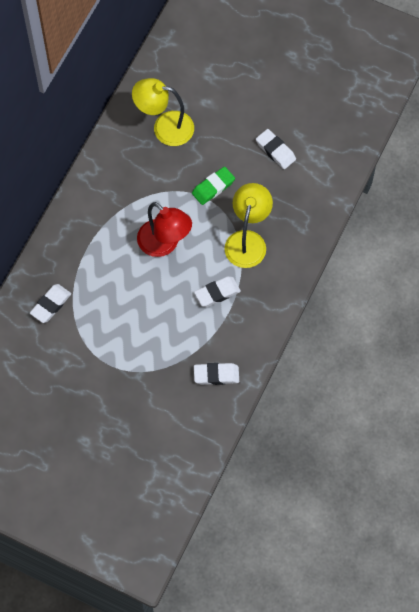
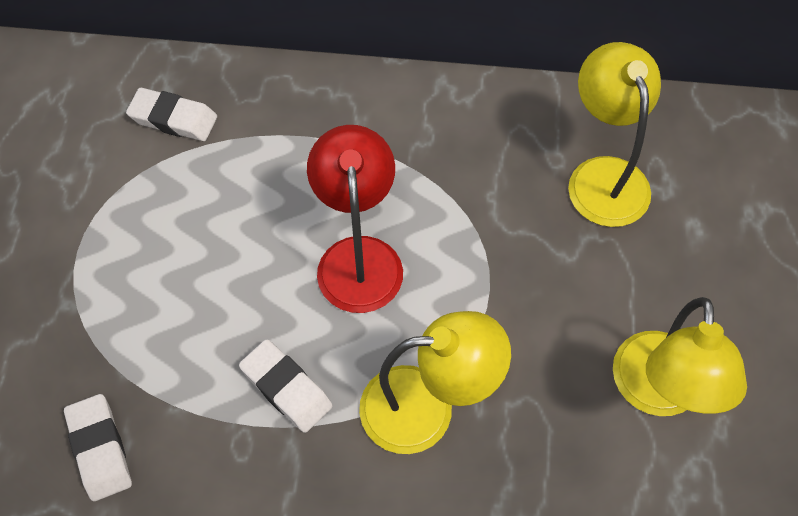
camera: 70 degrees right, 5 degrees down
(164, 244) = (358, 257): red lamp -> red lamp turned 150 degrees clockwise
(213, 187) = (517, 302): green eraser -> none
(275, 151) = (658, 393): white eraser -> yellow lamp

